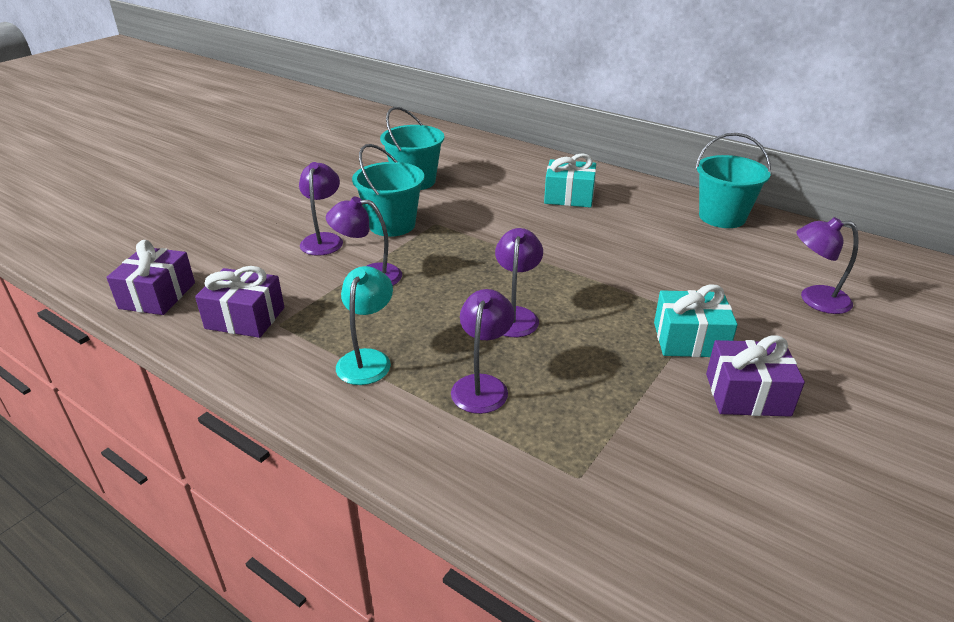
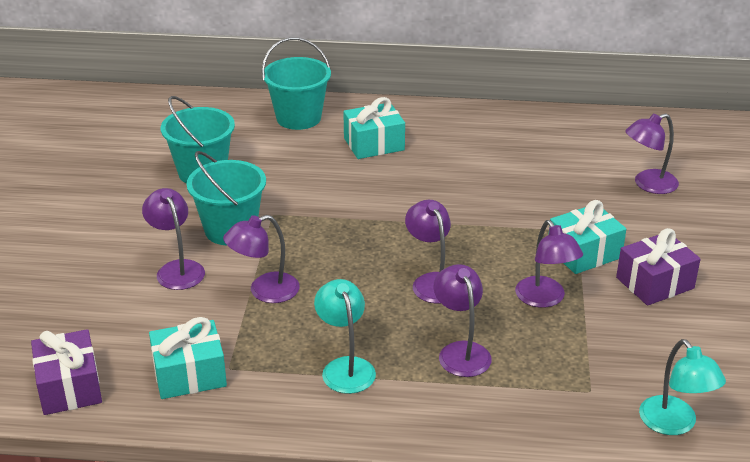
camera: 30 degrees left, 0 degrees up
(245, 318) = (189, 374): purple gift -> turquoise gift
(610, 368) = (545, 299): none -> purple lamp
(647, 559) = (674, 424): none -> turquoise lamp
(722, 217) = (524, 125): turquoise bucket -> turquoise bucket (298, 118)

